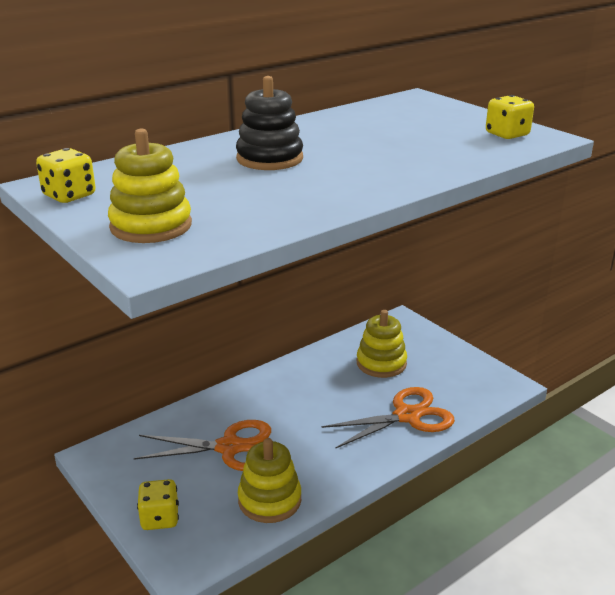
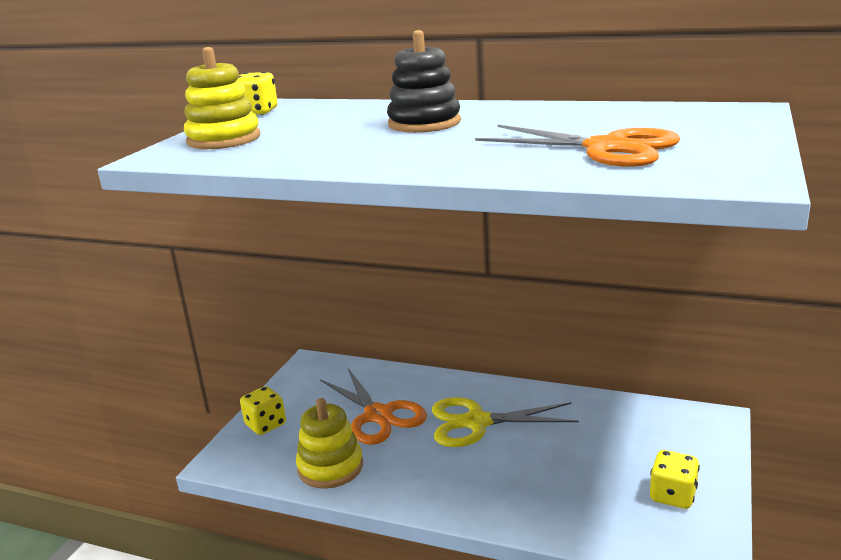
camera: 60 degrees right, 5 degrees down
(298, 405) = (477, 422): none -> yellow scissors
(381, 363) = (611, 441): yellow stacking toy -> none
(407, 416) = (540, 497): orange scissors -> orange scissors (606, 148)
(507, 134) = (706, 164): yellow dice -> yellow dice (673, 495)

